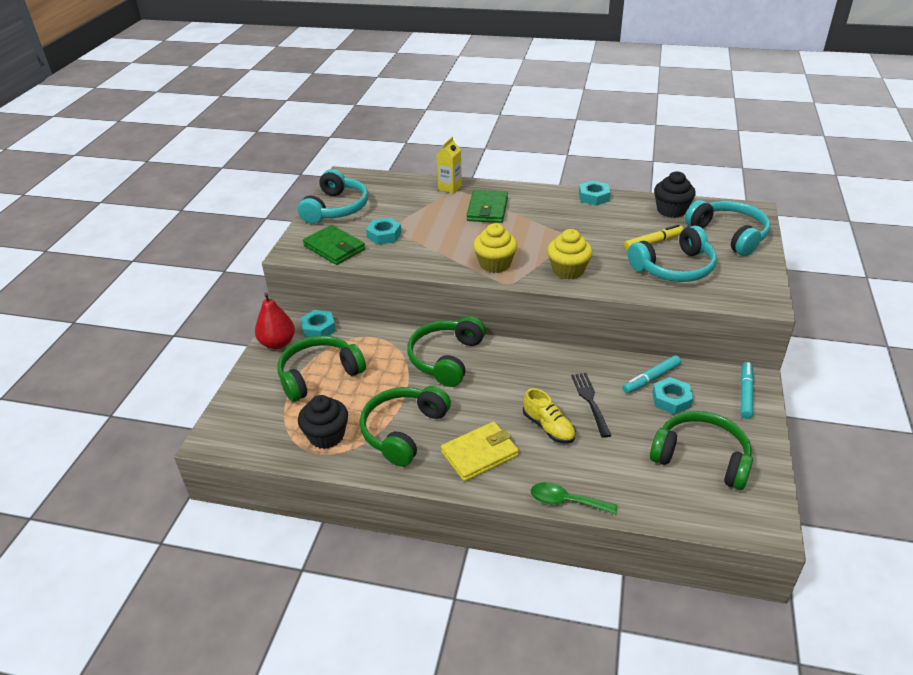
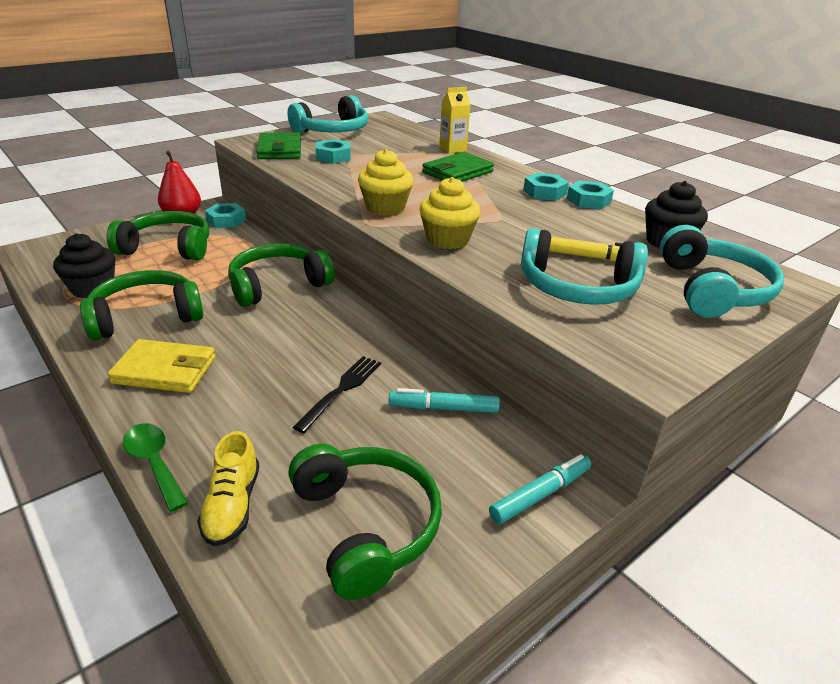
camera: 35 degrees right, 5 degrees down
(548, 427) = (261, 387): yellow shoe -> yellow shoe (232, 506)
(671, 400) = (432, 442): turquoise nut -> turquoise nut (544, 192)

